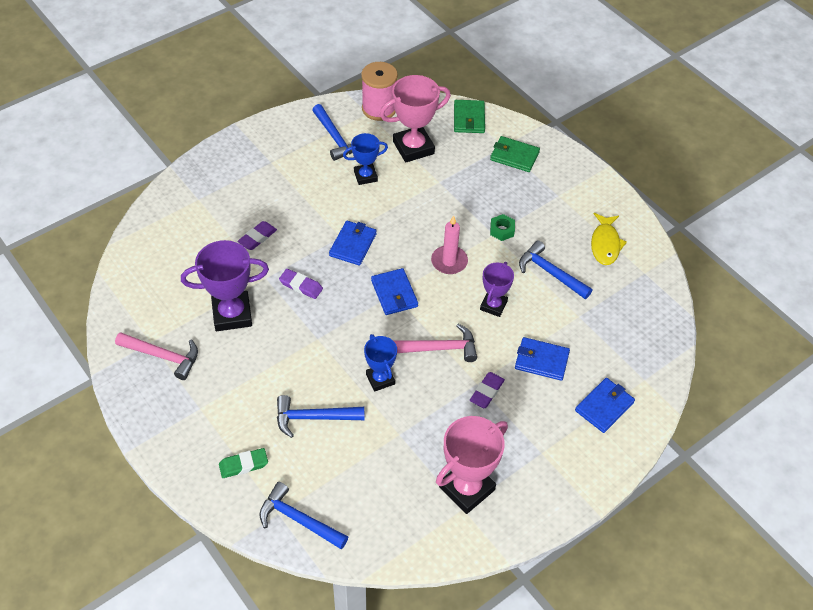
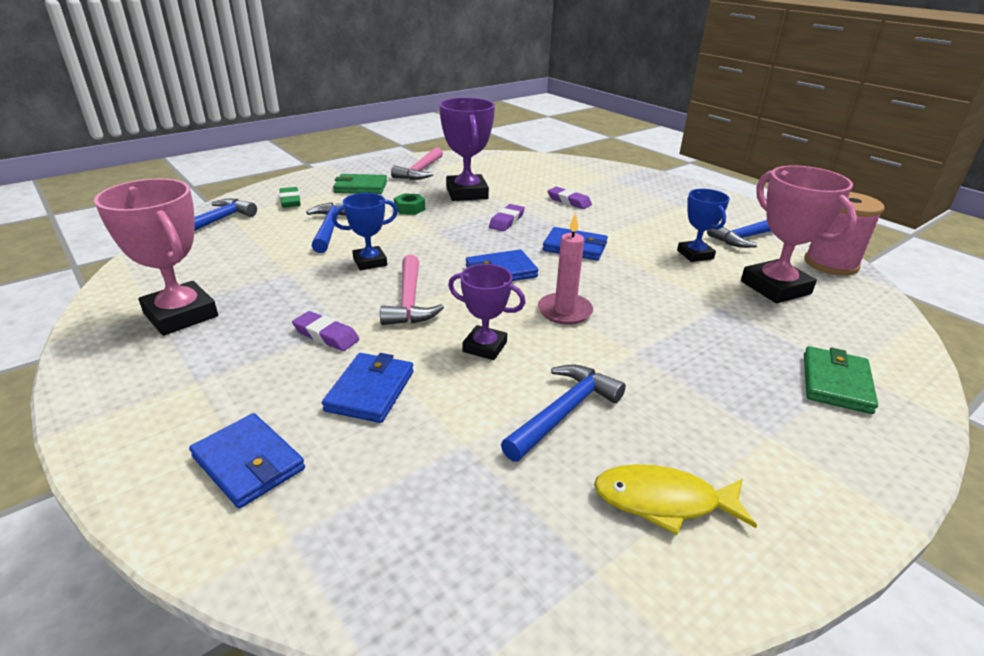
camera: 90 degrees right, 20 degrees down
(469, 118) = (886, 337): green wallet -> green wallet (361, 187)
(502, 230) = (646, 361): green nut -> green nut (409, 209)

